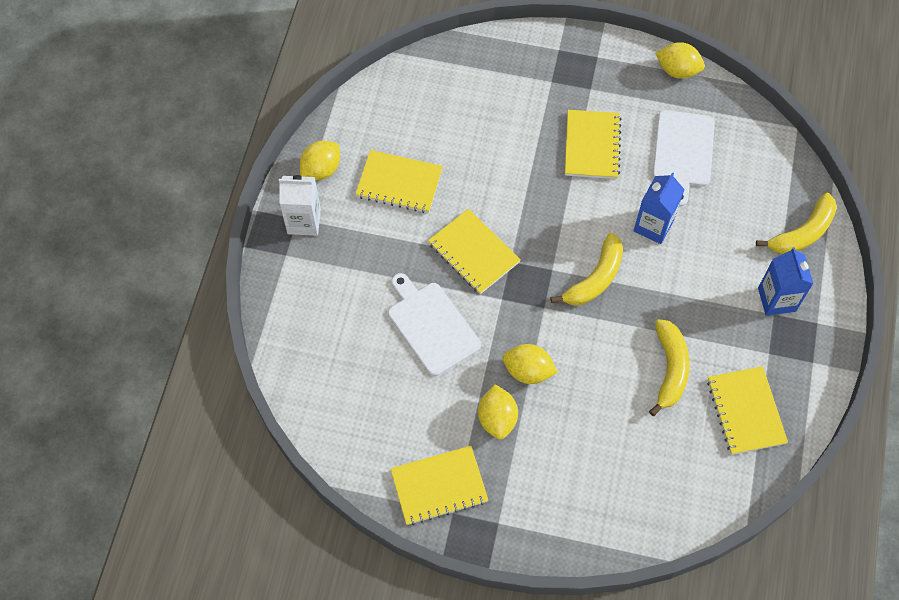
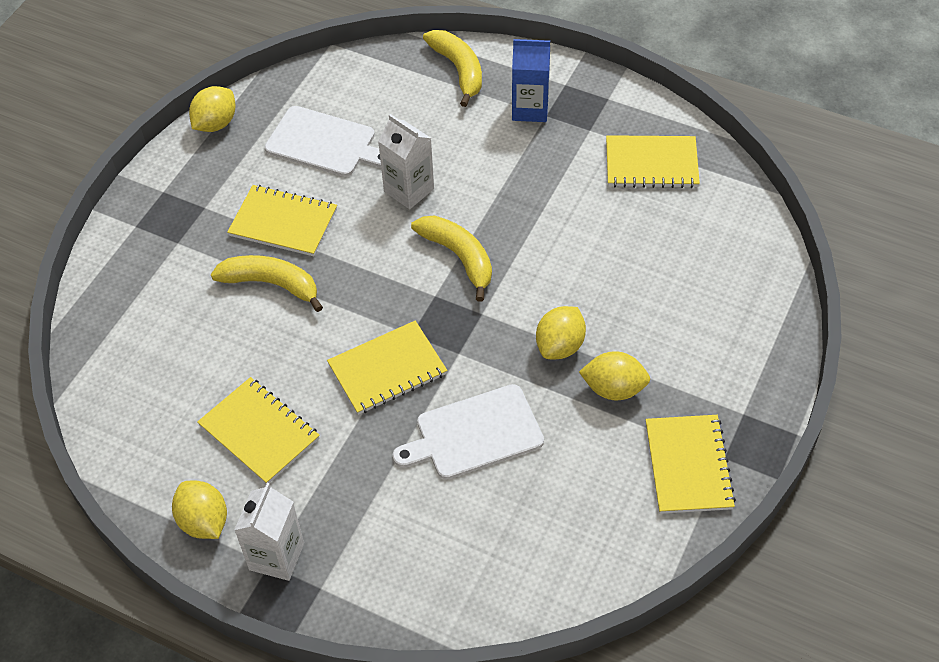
camera: 75 degrees left, 10 degrees down
(399, 183) = (259, 432): yellow notebook -> yellow notebook turned 75 degrees counterclockwise
(653, 226) = (409, 190): blue carton -> white carton
(670, 369) = (589, 215): yellow banana -> yellow banana (272, 284)

